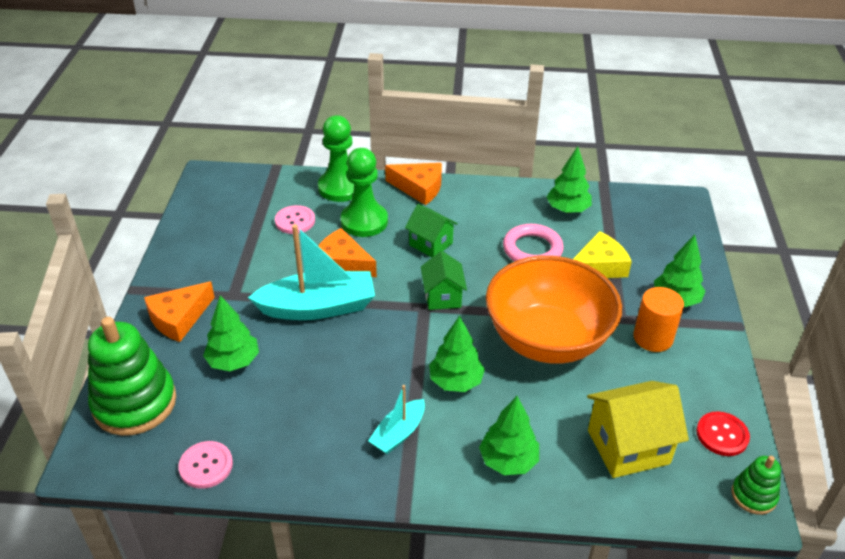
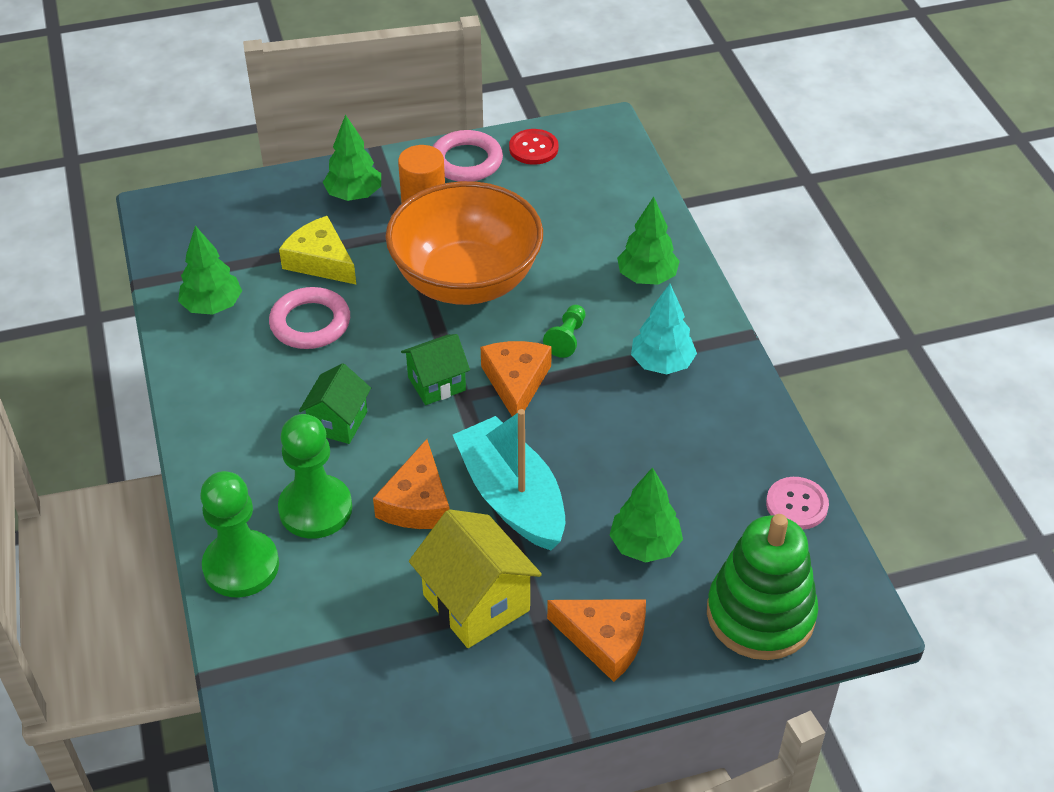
camera: 110 degrees left, 5 degrees up
(295, 221) = (345, 592): pink button -> none
(398, 433) = (662, 364): turquoise boat -> turquoise tree
(419, 188) = (212, 470): orange cheese -> orange cheese (516, 382)
(455, 381) = (567, 338): green tree -> green pawn
(628, 447) = (582, 203): yellow house -> yellow house (476, 602)
(709, 380) = (466, 161): none -> pink ring
(753, 495) = (592, 126): green stacking toy -> none

